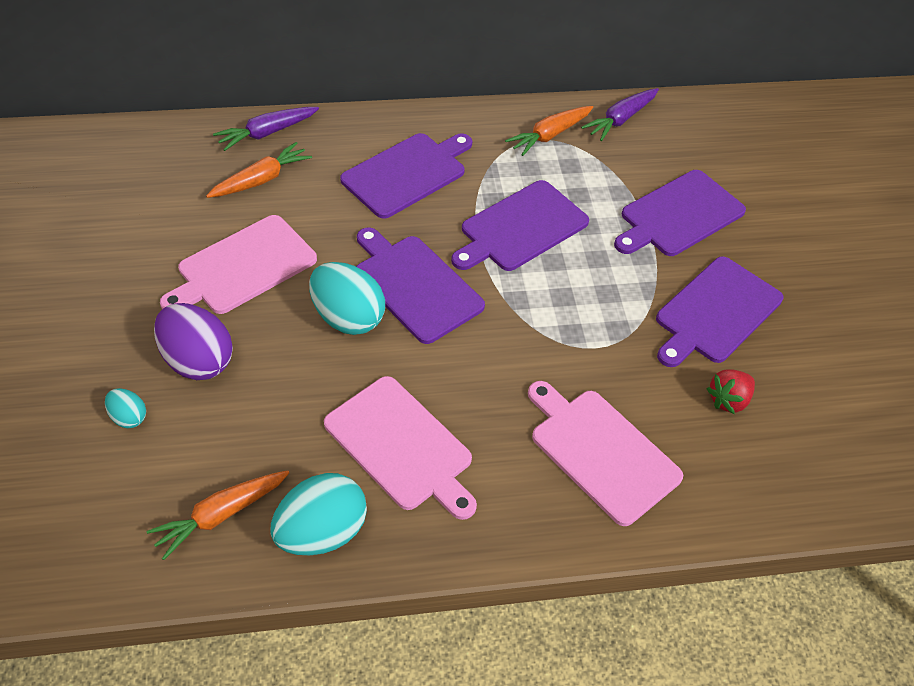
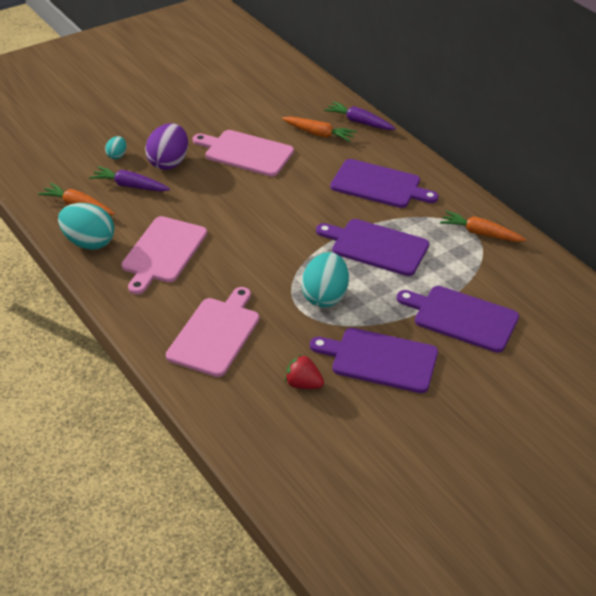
camera: 65 degrees right, 10 degrees down
(347, 318) = (240, 202): turquoise egg -> turquoise egg (324, 296)
(415, 285) = (287, 219): purple cutting board -> none
(620, 119) = (535, 262): purple carrot -> purple carrot (130, 186)

